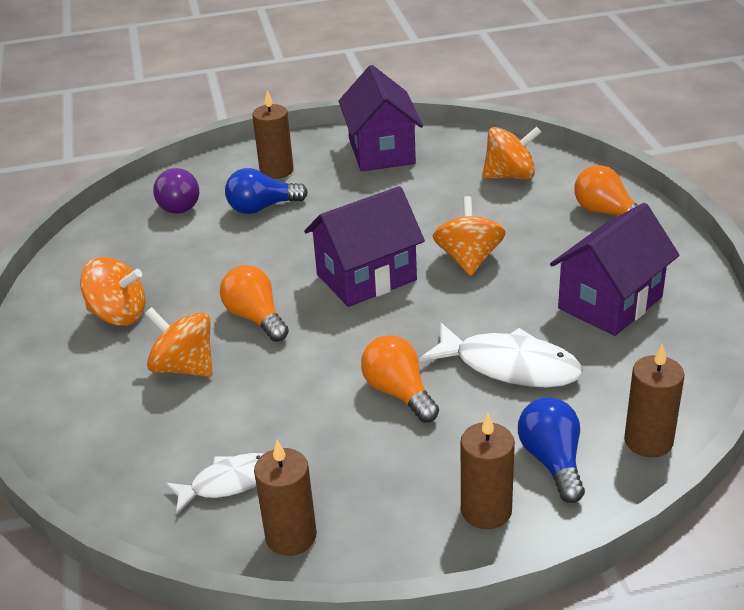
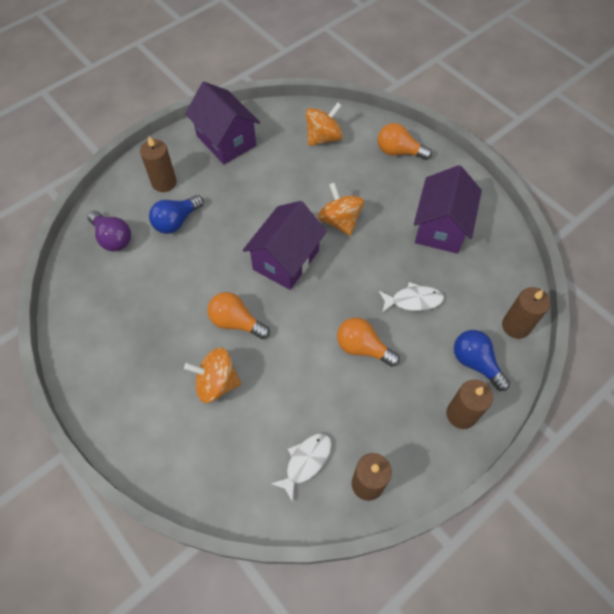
camera: 30 degrees left, 25 degrees up
(118, 315) = (140, 356): orange spinning top -> none
(509, 366) = (413, 300): white fish -> white fish, size x0.64

